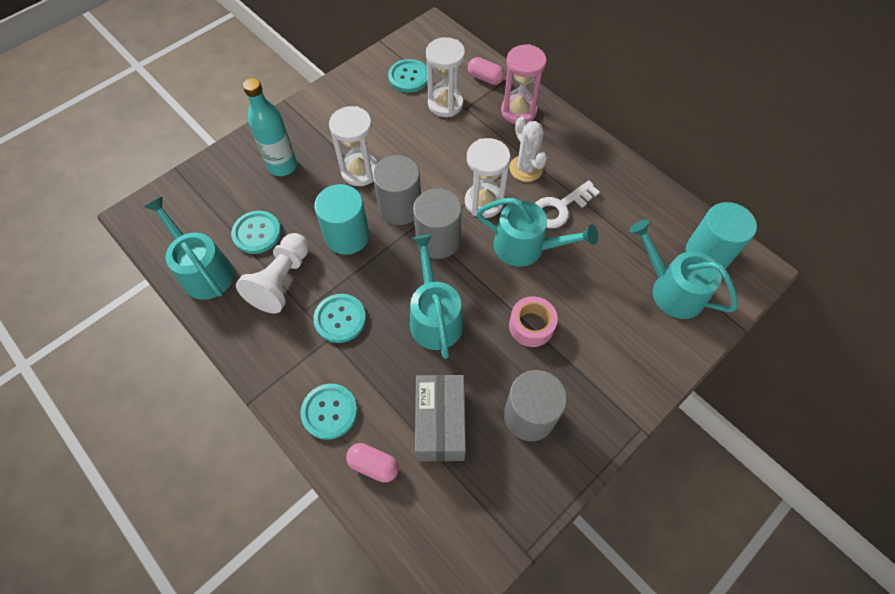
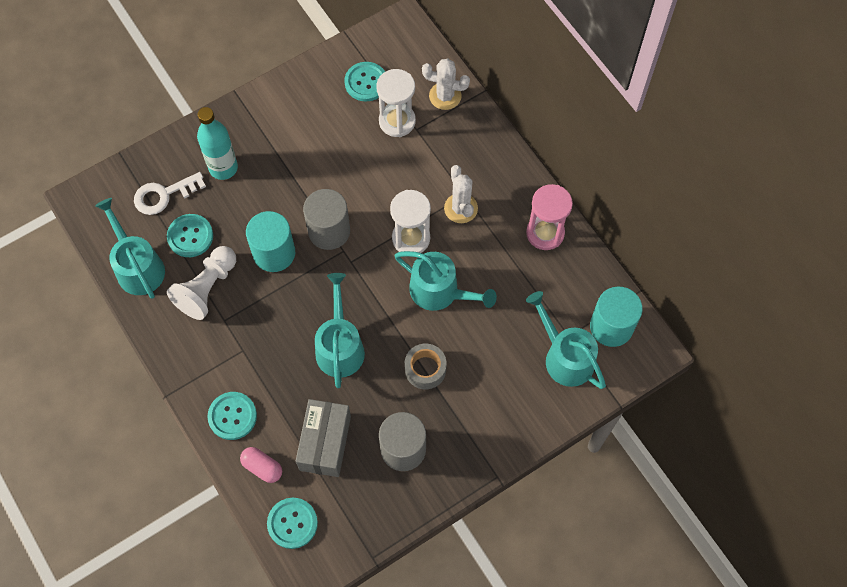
camera: 10 degrees right, 5 degrees up
(340, 319) = (254, 334): turquoise button -> turquoise button (292, 523)
(360, 171) = (297, 185): white hourglass -> none
(438, 240) = (358, 271): grey cylinder -> none
(485, 78) = (445, 96): pink capsule -> white cactus
(518, 111) = (470, 141): pink hourglass -> pink hourglass (545, 233)
(531, 326) = (425, 369): pink tape -> grey tape
(560, 208) = (483, 256): white key -> white key (164, 195)

